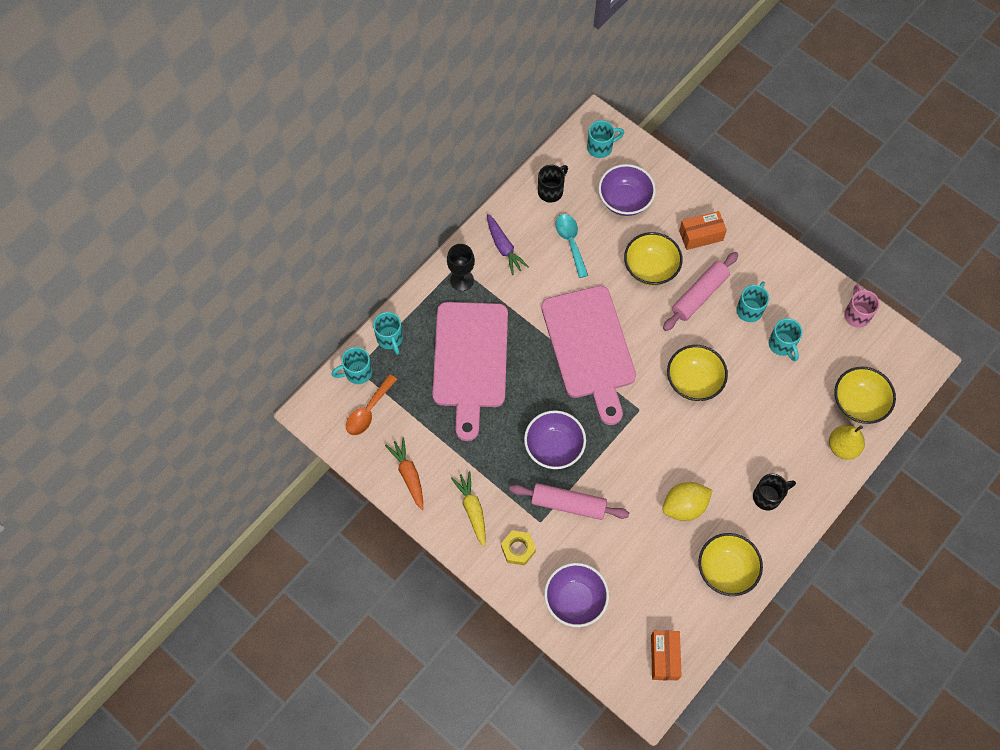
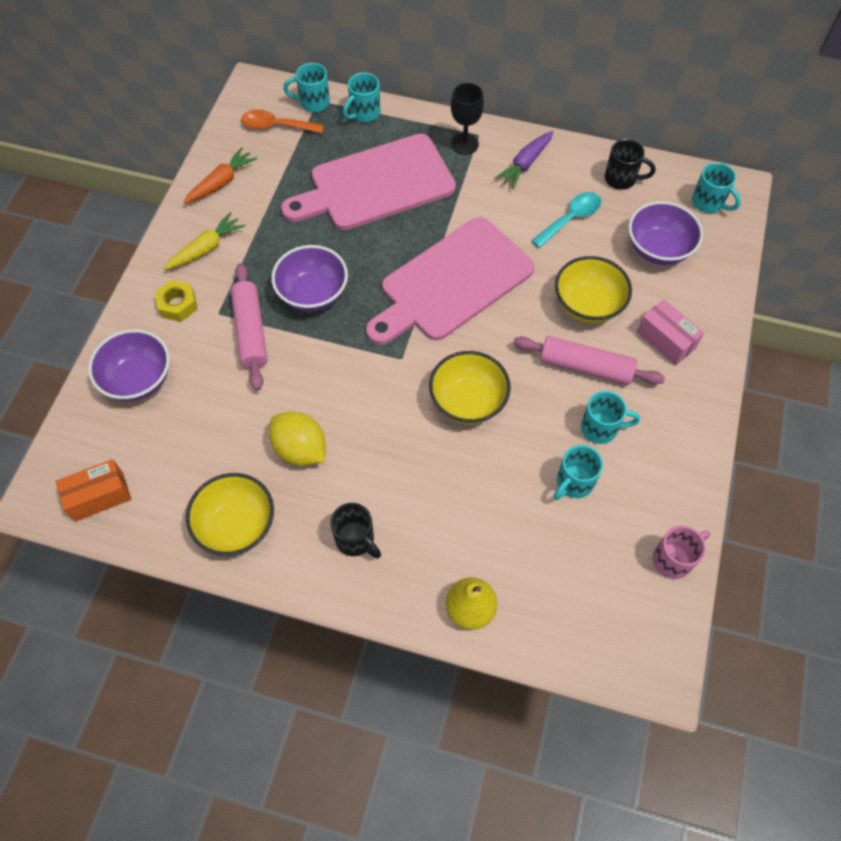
camera: 65 degrees right, 5 degrees down
(357, 372) = (313, 103): turquoise mug -> turquoise mug turned 45 degrees counterclockwise
(701, 235) = (665, 340): orange box -> pink box
(858, 403) = (544, 607): yellow bowl -> none

